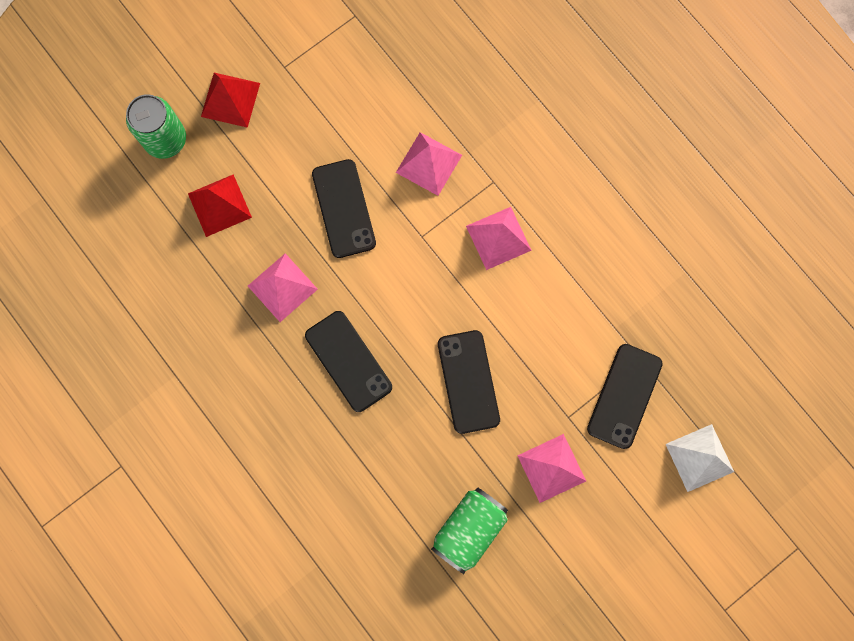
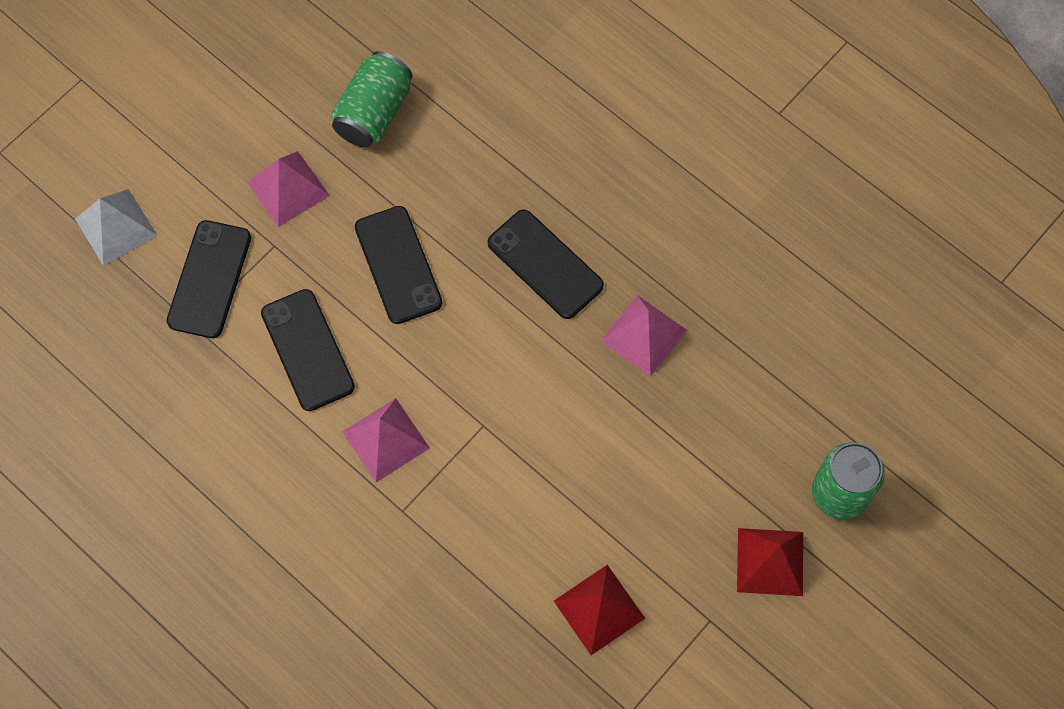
camera: 170 degrees right, 10 degrees down
(219, 205) = (746, 421): red pyramid -> red pyramid (599, 609)
(344, 208) = (588, 443): black phone -> black phone (307, 350)
(428, 163) = (490, 520): pink pyramid -> none

